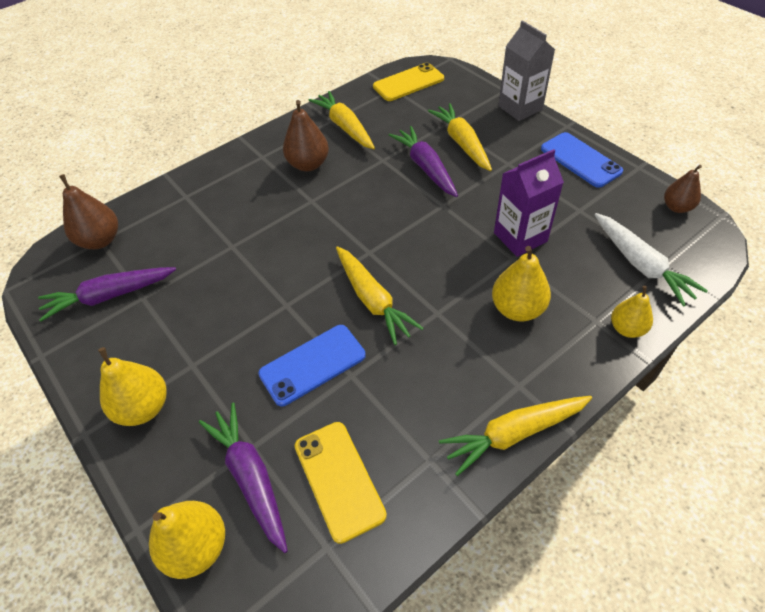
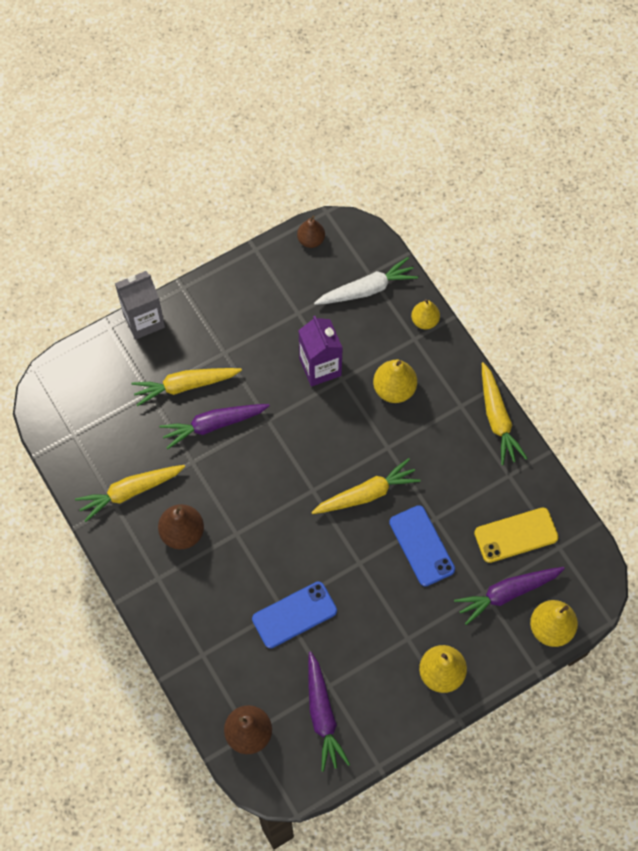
camera: 85 degrees left, 15 degrees up
(408, 83) = (68, 417): yellow phone -> none
(580, 160) = (235, 292): blue phone -> blue phone (294, 615)

